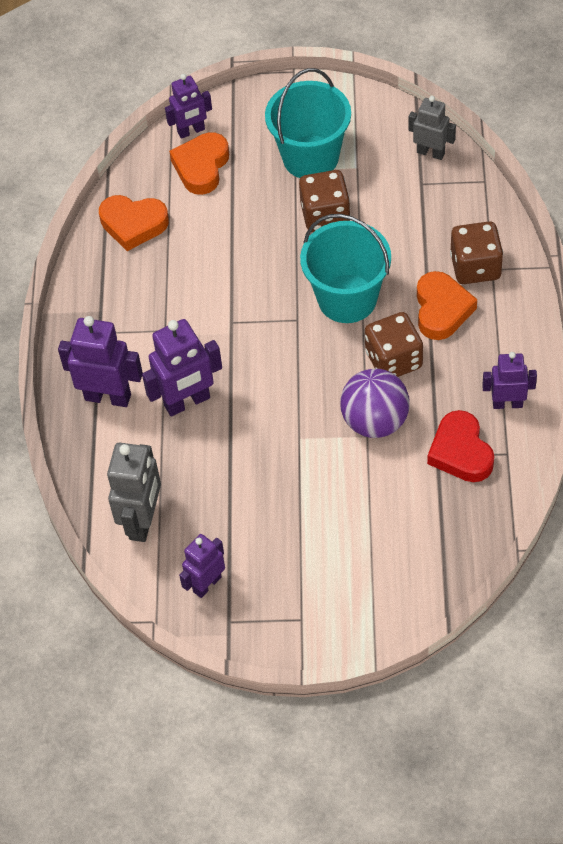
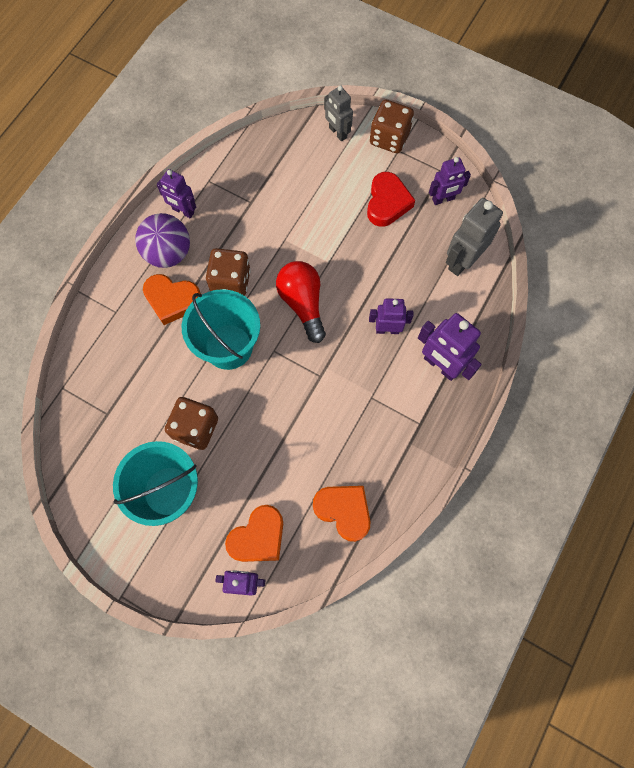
camera: 155 degrees left, 15 degrees up
(187, 402) = (387, 329): purple robot -> purple robot, size x0.65
(298, 379) = (303, 303): none -> red light bulb
(375, 421) = (273, 246): purple ball -> purple ball (168, 253)
(430, 153) = (79, 438): grey robot -> grey robot (337, 133)
(442, 310) = (172, 300): orange heart -> orange heart turned 105 degrees counterclockwise
(461, 452) = (235, 196): red heart -> red heart (387, 203)
(475, 267) = (125, 320): brown dice -> brown dice (389, 138)

